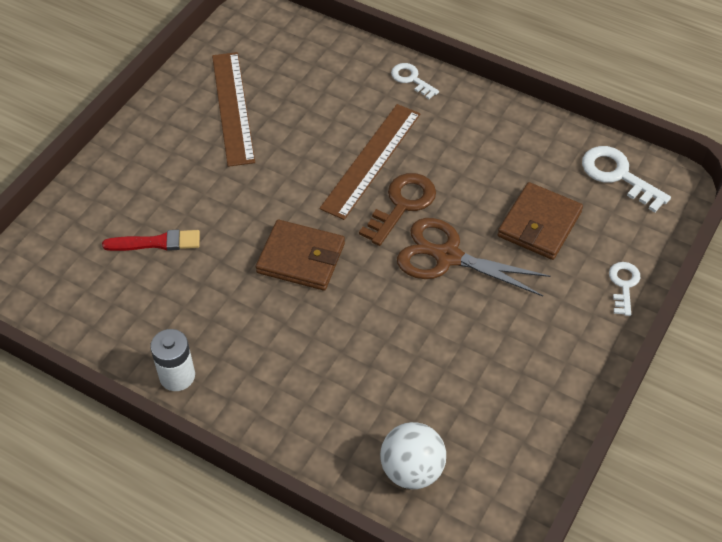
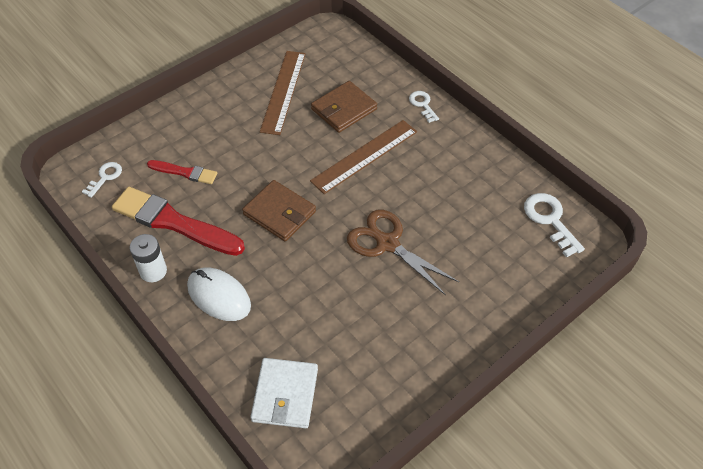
camera: 20 degrees right, 0 degrees up
(173, 308) = (174, 222): none -> red brush
(275, 380) = (219, 296): none -> white mouse
(402, 205) = (371, 195): brown key -> none
(412, 470) = (285, 395): white ball -> white wallet
(539, 224) = (469, 239): brown wallet -> brown wallet (344, 109)
(623, 285) = (514, 306): white key -> white key (105, 177)

